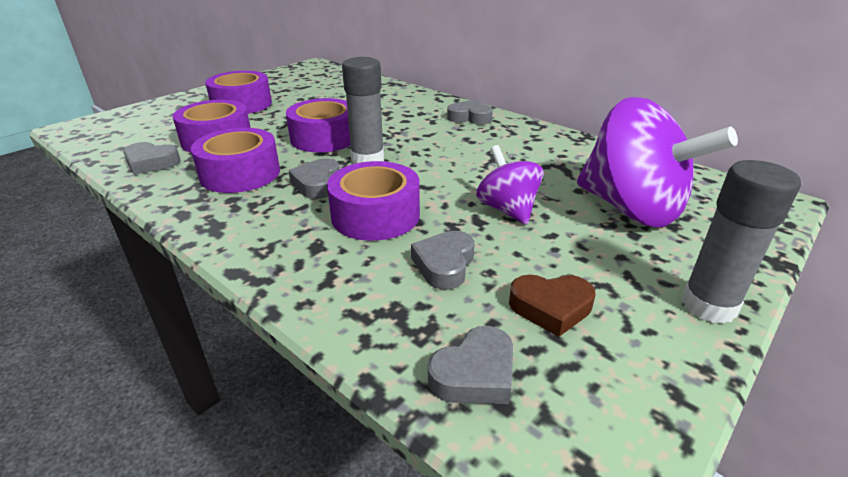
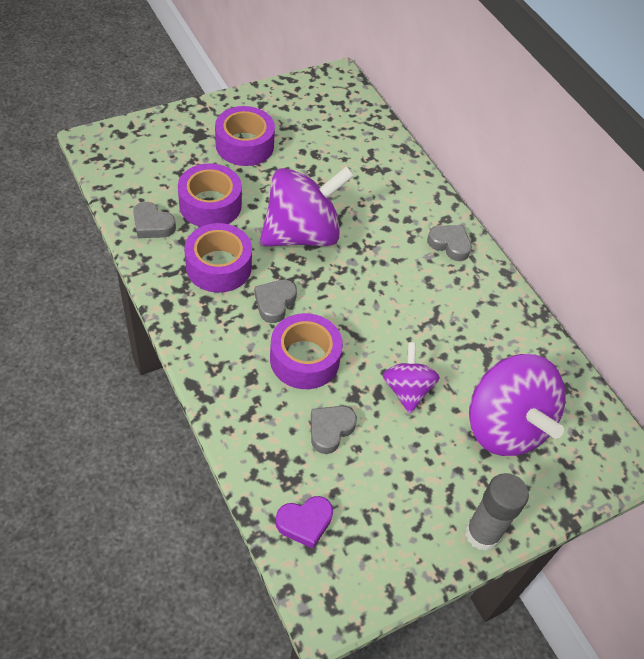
camera: 15 degrees right, 20 degrees up
(324, 138) = (302, 234): purple tape -> purple spinning top
(367, 159) = (327, 282): grey glue stick -> none
(475, 374) = (305, 523): grey heart -> purple heart
(551, 308) = (378, 494): brown heart -> none

